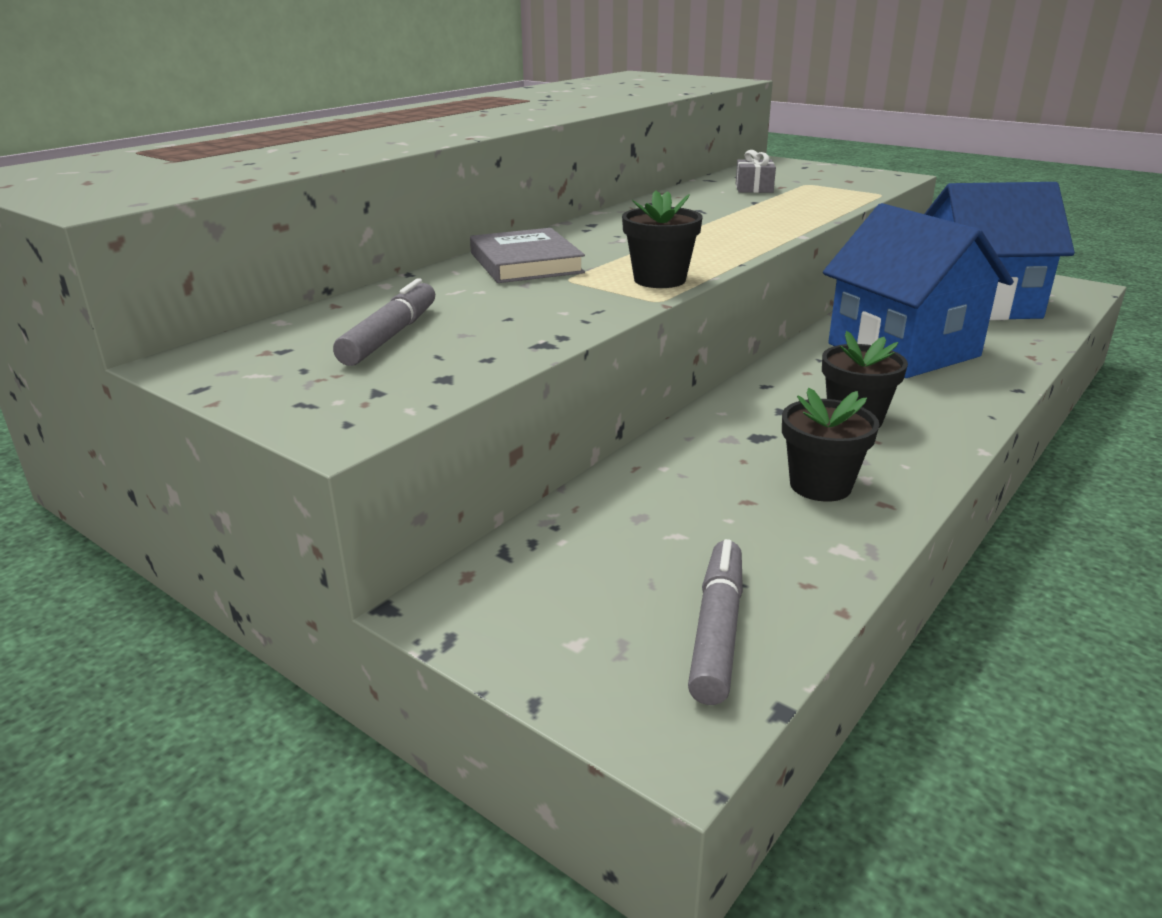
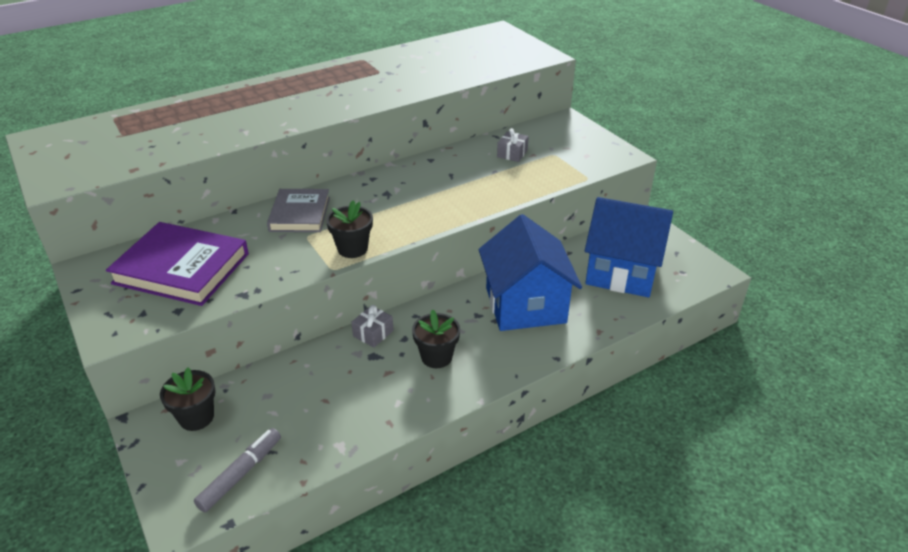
camera: 20 degrees right, 10 degrees up
(390, 336) = (182, 268): grey marker -> purple book
(726, 414) = (373, 333): none -> grey gift
(820, 485) = (370, 400): black flower pot -> black flower pot (196, 417)

